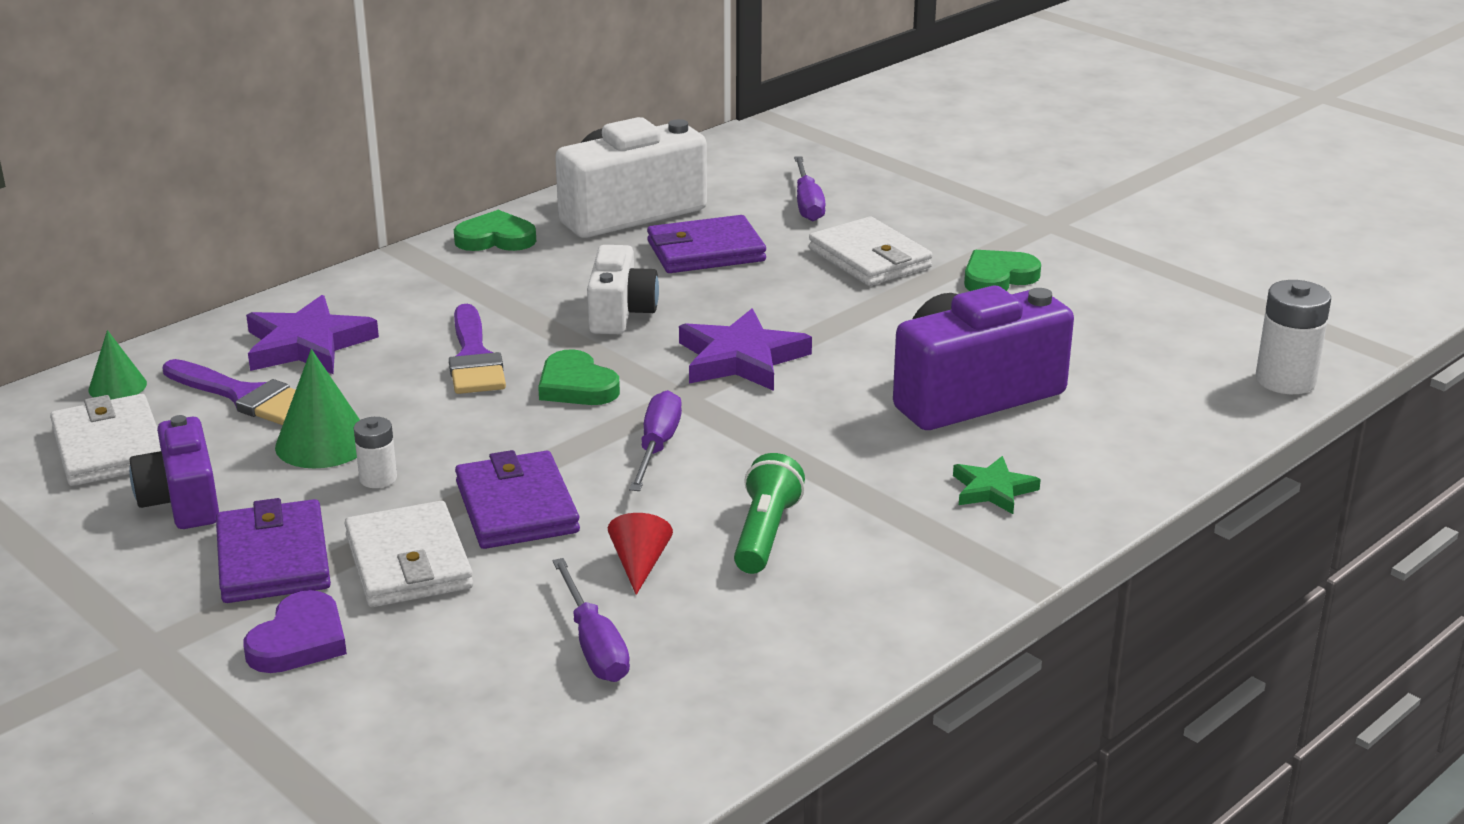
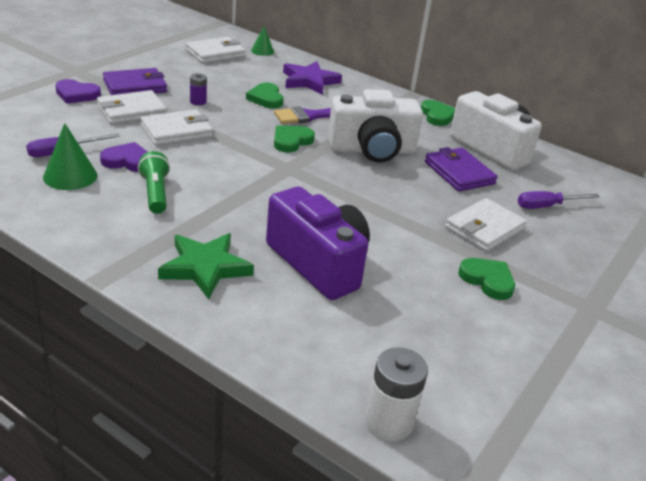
camera: 75 degrees right, 5 degrees up
(182, 500) = (177, 68): purple camera -> none
(244, 396) = (261, 73): purple brush -> none
(323, 443) = (225, 89): green cone -> green cone (70, 176)
(378, 478) = (198, 101): white battery -> purple battery
(381, 399) = (266, 98): none -> green heart
(517, 507) = (176, 131): purple wallet -> white wallet
(620, 313) = (372, 150): white camera -> white camera, size x1.65
(639, 564) = (128, 161): red cone -> purple heart
(657, 446) = (236, 163): purple screwdriver -> none
(741, 358) = (336, 185): purple star -> none
(765, 534) = (155, 193): green flashlight -> green flashlight turned 105 degrees counterclockwise
(993, 490) = (205, 268): green star -> green star, size x1.72

